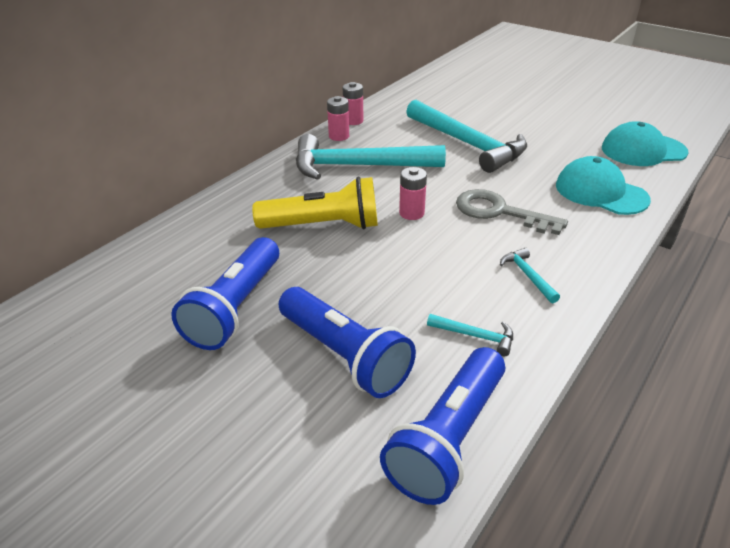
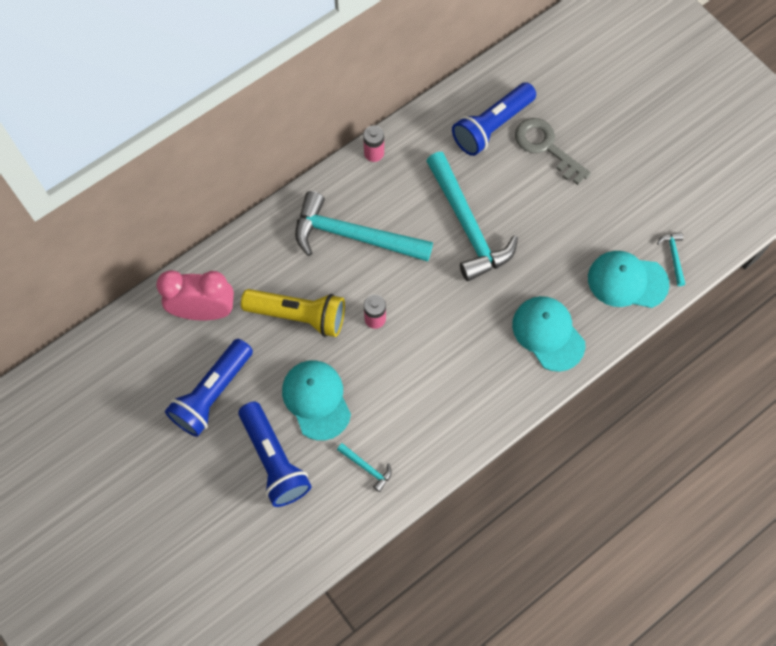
camera: 15 degrees right, 30 degrees up
(207, 241) = (204, 311): none -> pink clock
(339, 136) = (351, 179): pink battery -> none
(376, 287) = (316, 400): none -> turquoise cap
(448, 438) = (315, 543): blue flashlight -> blue flashlight (492, 127)
(499, 212) = (448, 337): grey key -> grey key (546, 147)
(527, 275) = (432, 419): turquoise hammer -> turquoise hammer (673, 256)

